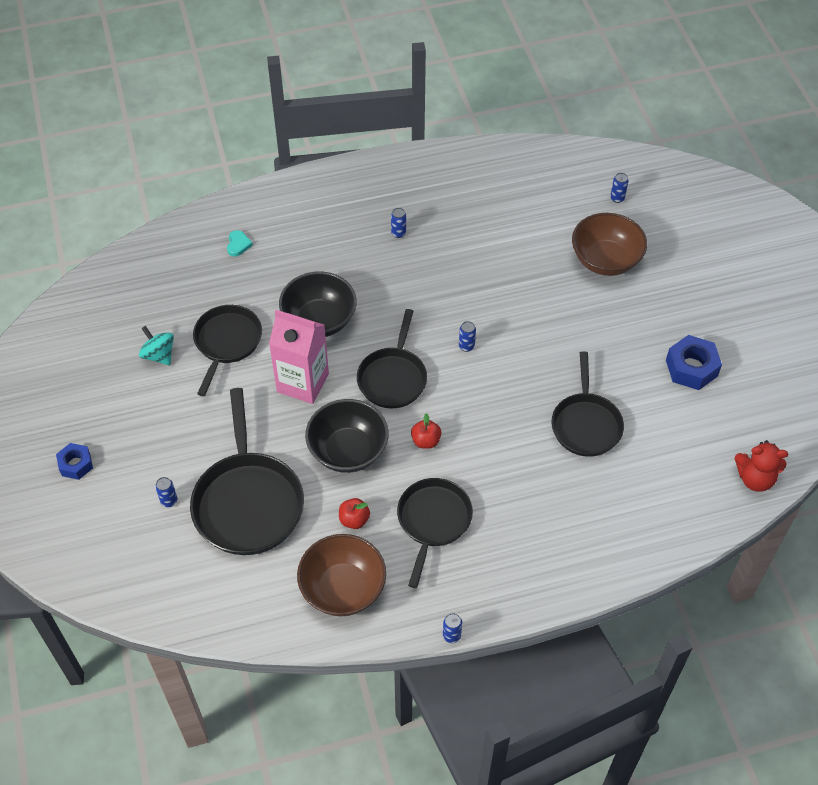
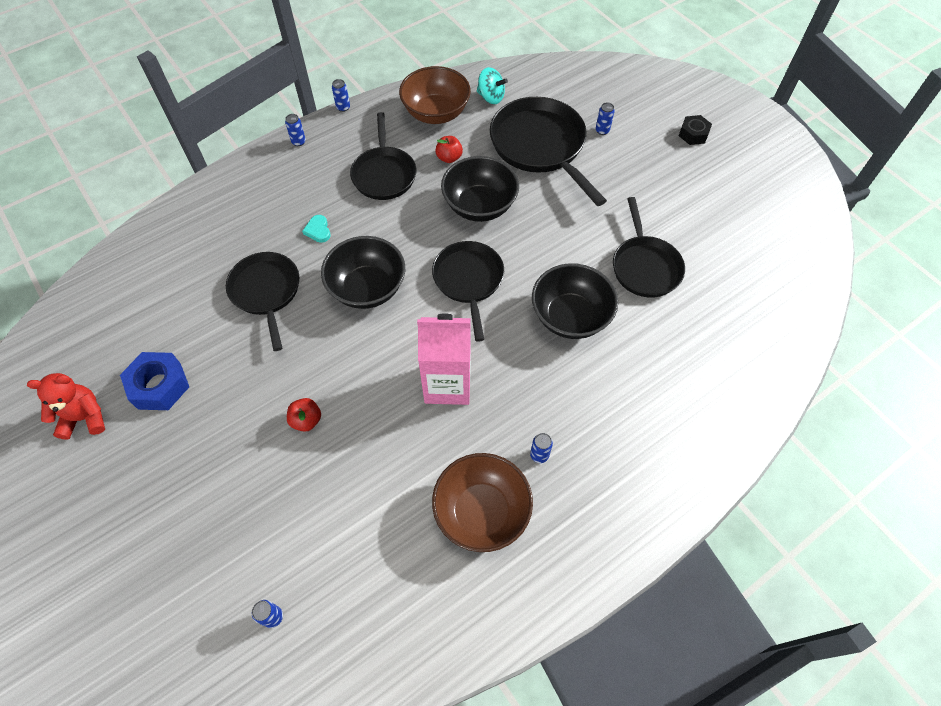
camera: 160 degrees right, 5 degrees up
(76, 464) = (693, 134): blue nut -> black nut
(159, 355) = (697, 236): turquoise spinning top -> turquoise spinning top (491, 97)
(238, 245) = (708, 377): turquoise heart -> turquoise heart (318, 230)
(303, 383) = (551, 251): pink carton -> pink carton (447, 384)
(426, 441) = (414, 233): red apple -> red apple (306, 420)
(466, 346) = (408, 336): blue can -> blue can (298, 142)
(489, 399) = (367, 288): none -> black bowl
(605, 260) = (274, 501): brown bowl -> brown bowl (481, 511)
(755, 478) = (94, 289): red teddy bear -> red teddy bear (84, 417)

